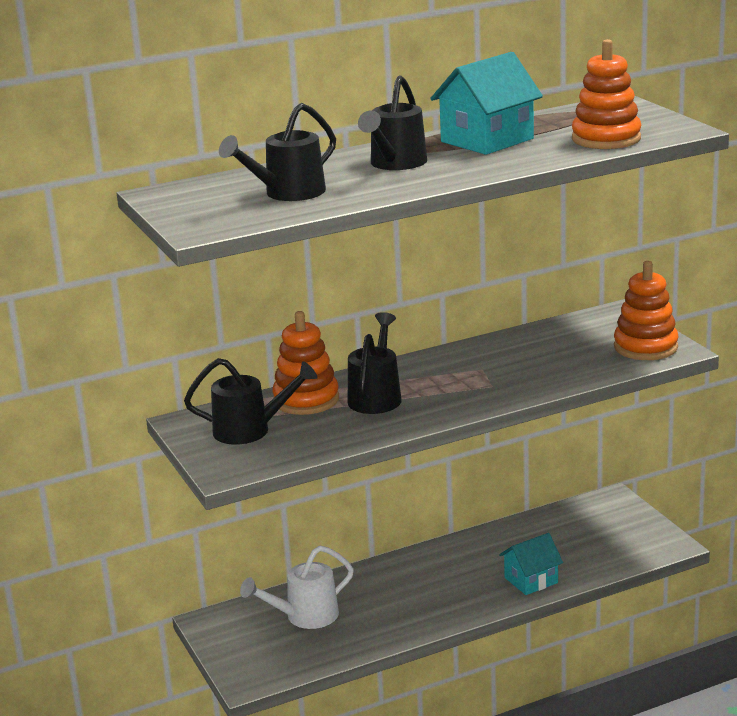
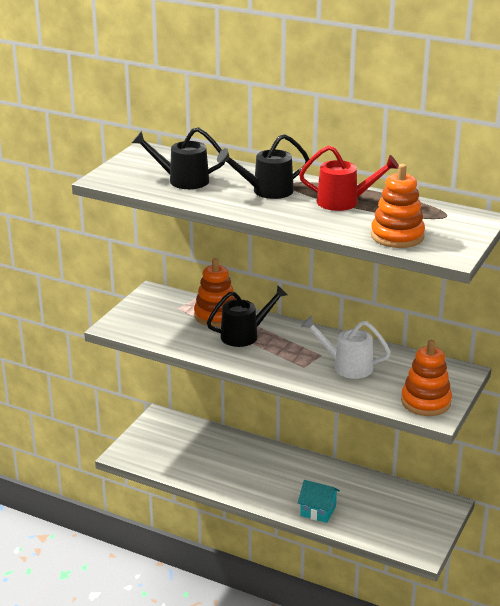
camera: 50 degrees right, 5 degrees up
(250, 430) = (163, 314): black watering can -> none
(304, 616) = (195, 445): white watering can -> white watering can (346, 366)
(487, 140) = (344, 202): turquoise house -> red watering can

